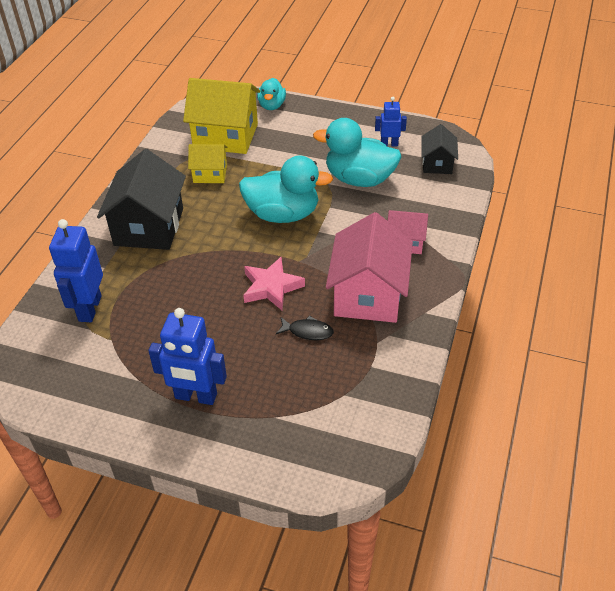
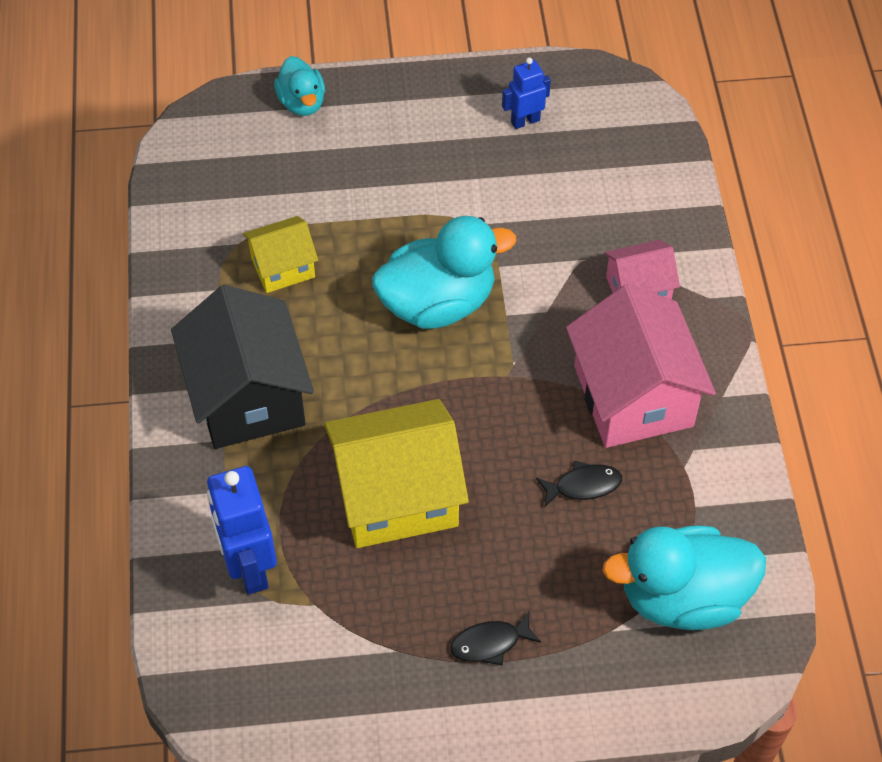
camera: 25 degrees left, 10 degrees up
(195, 396) = (490, 643): blue robot -> black fish
(225, 136) = (263, 187): yellow house -> yellow house (396, 496)
(271, 287) = (493, 433): pink star -> none
(359, 179) = (515, 201): turquoise duck -> turquoise duck (683, 597)
(437, 164) = (613, 135): black house -> none

